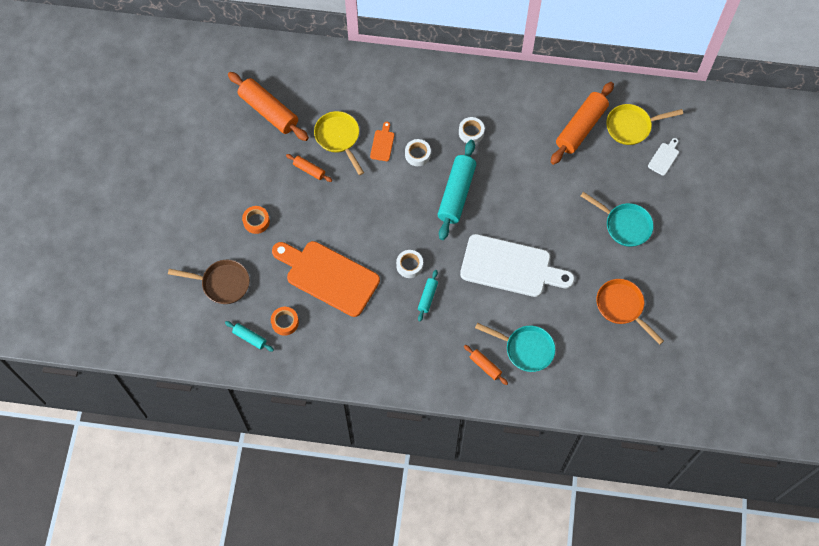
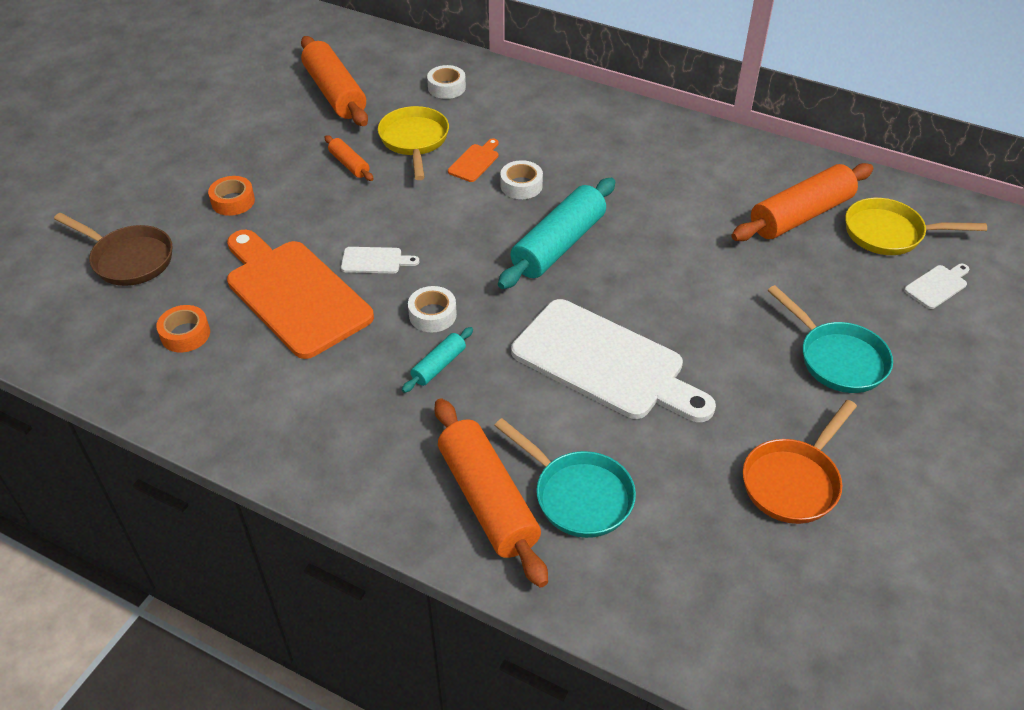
camera: 20 degrees right, 20 degrees down
(250, 338) = (116, 339): turquoise rolling pin -> none
(361, 238) = (375, 261): none -> white cutting board
(471, 132) = (618, 180): white tape -> white tape (446, 87)
(485, 366) = (488, 500): orange rolling pin -> orange rolling pin, size x2.06
(622, 307) = (793, 481): orange pan -> orange pan turned 120 degrees counterclockwise

